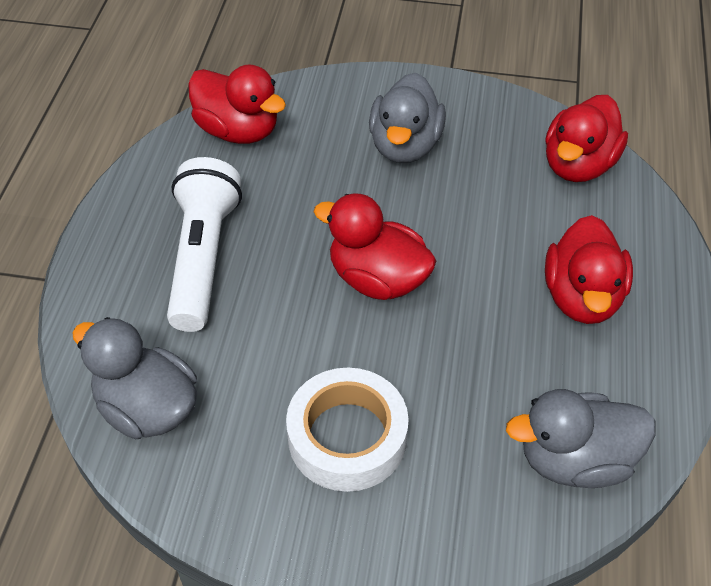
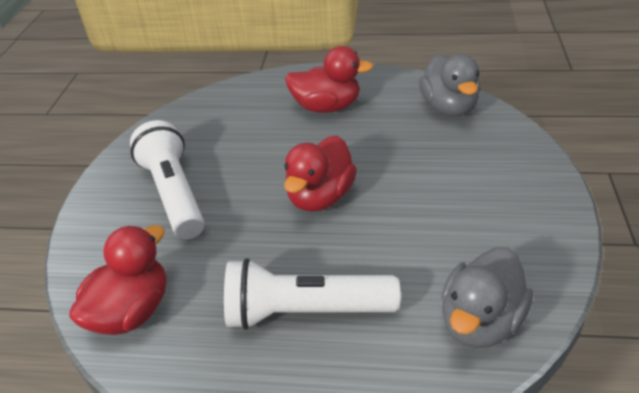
camera: 90 degrees left, 10 degrees down
(347, 437) = (466, 199): white tape -> none
(405, 146) = (174, 193): grey duck -> white flashlight
(578, 165) = (208, 110): red duck -> none

